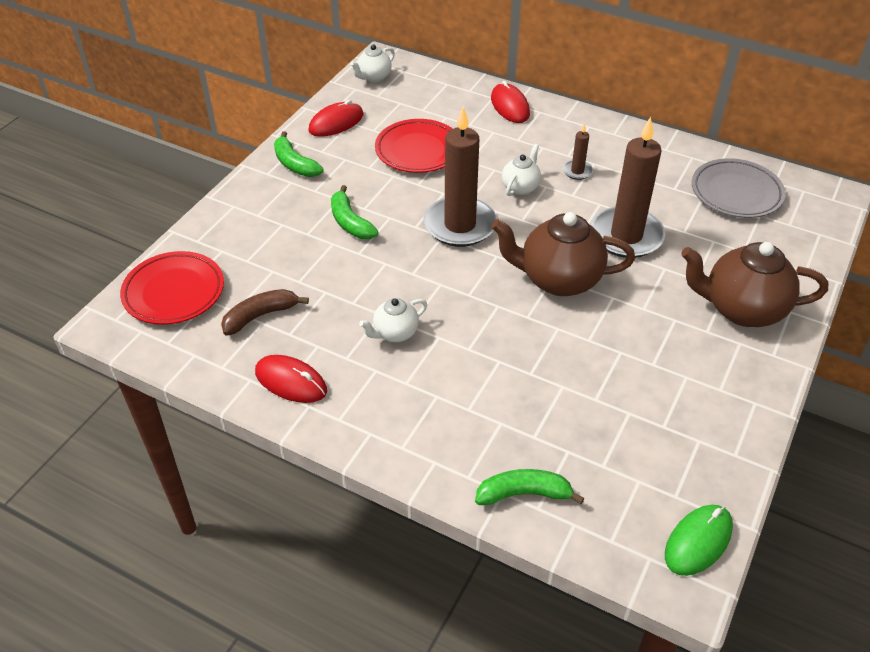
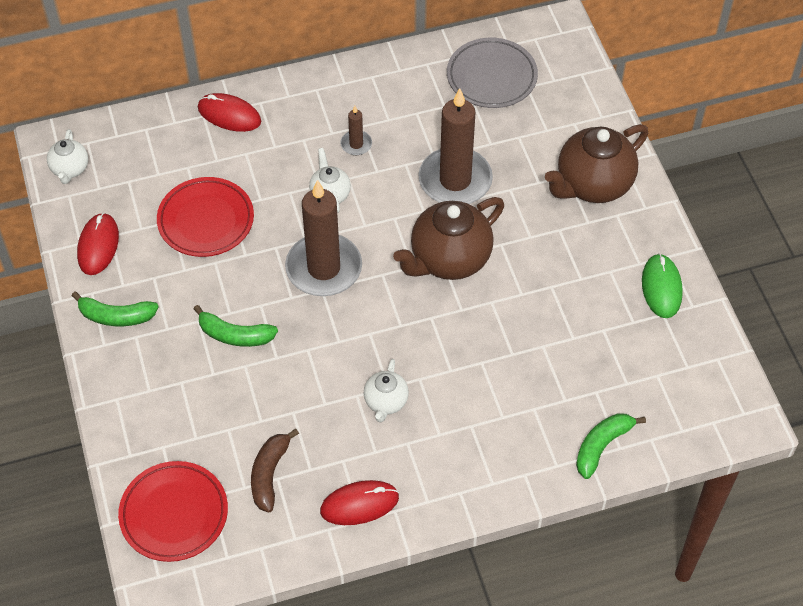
camera: 45 degrees left, 10 degrees up
(698, 541) = (728, 386): green mouse -> green mouse (661, 287)

